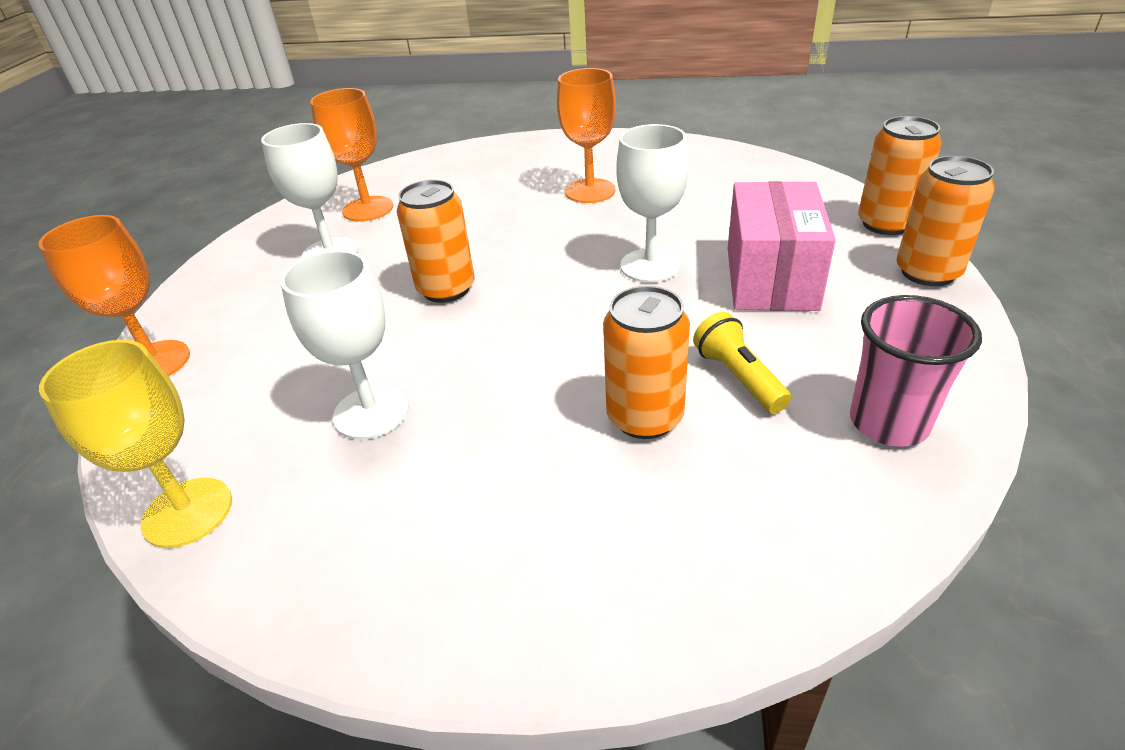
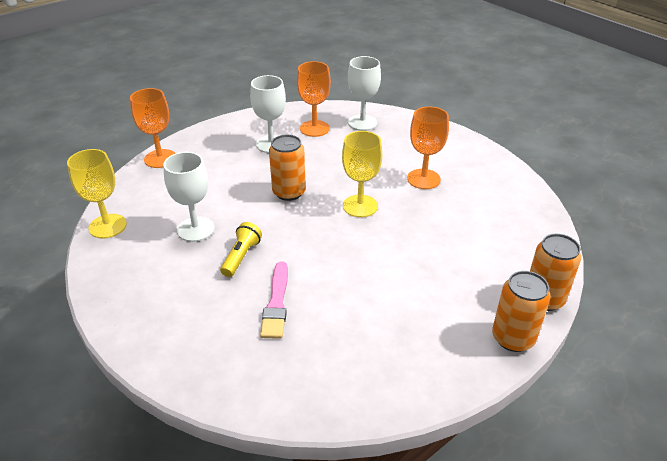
camera: 40 degrees right, 0 degrees up
(564, 252) = (360, 206): none -> yellow goblet
(645, 417) = (276, 303): orange can -> pink brush
(650, 266) = (386, 239): white goblet -> white goblet (362, 123)
(738, 377) = (336, 316): yellow flashlight -> yellow flashlight (241, 256)
(770, 278) = (429, 284): pink box -> none
(888, 423) = (360, 381): pink cup -> none

